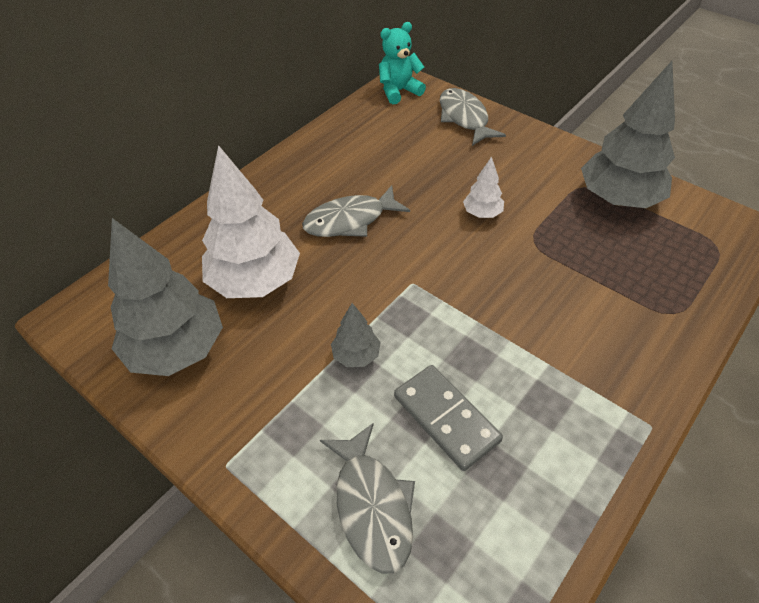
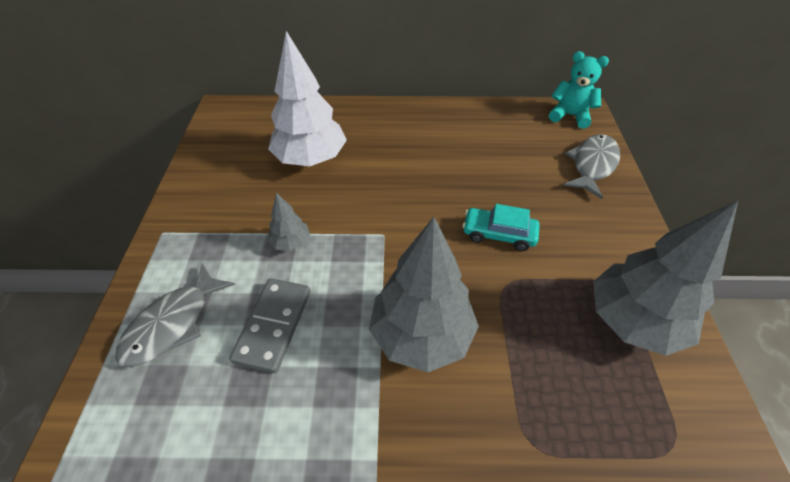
camera: 50 degrees right, 0 degrees up
(177, 349) = (230, 160): grey tree -> grey tree (421, 334)
(350, 220) = (408, 169): grey fish -> none
(482, 213) = (498, 234): white tree -> turquoise car

